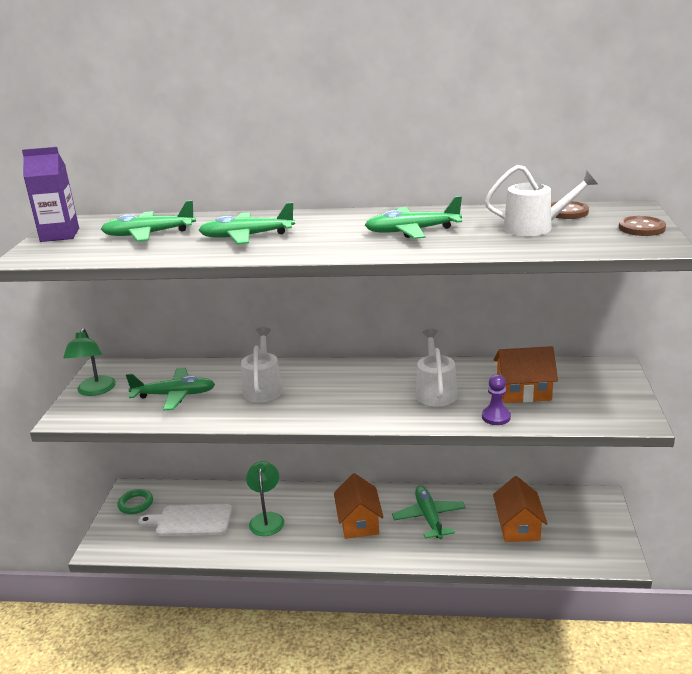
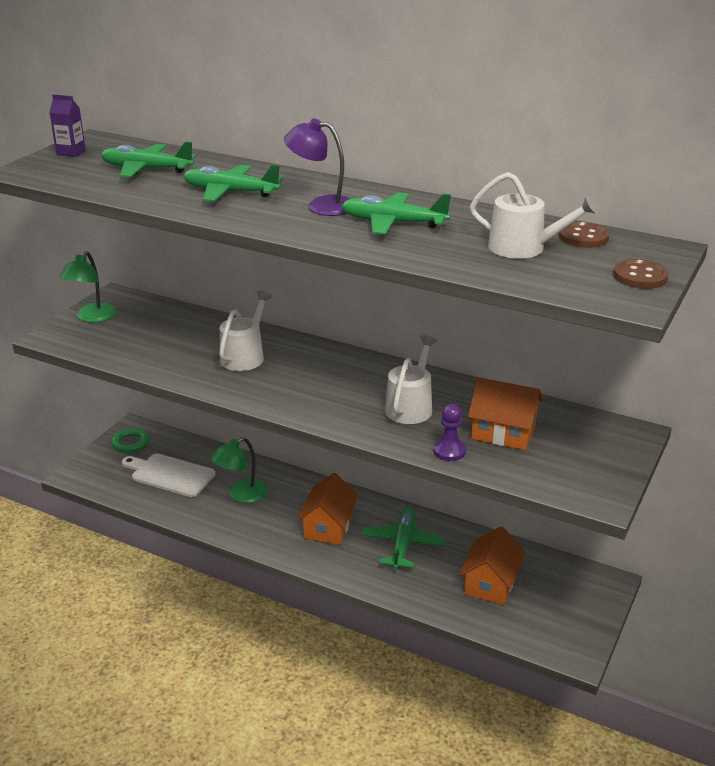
camera: 20 degrees right, 5 degrees up
(60, 235) = (71, 152): purple carton -> purple carton, size x0.64
(174, 395) = (158, 341): green plane -> none
(267, 519) = (241, 495): green lamp -> green lamp turned 150 degrees counterclockwise
(337, 231) = (321, 205): none -> purple lamp

